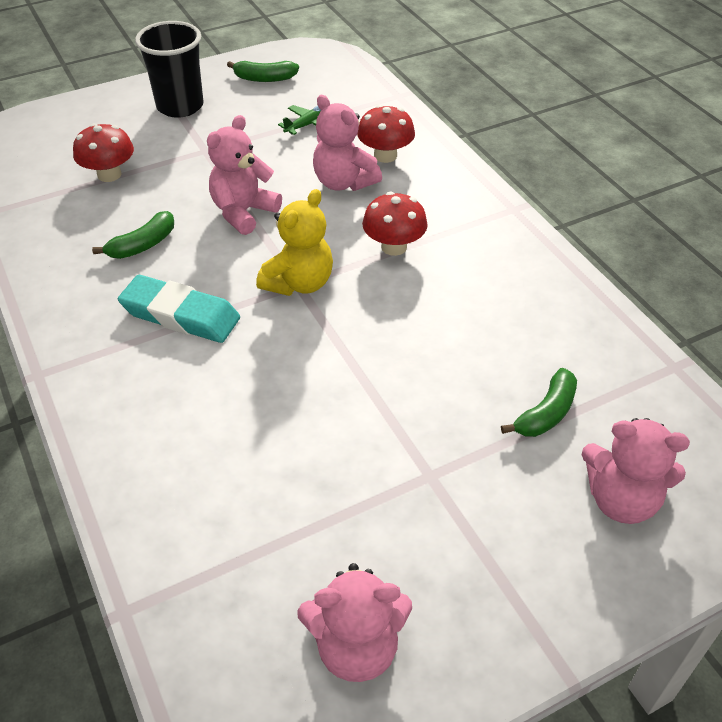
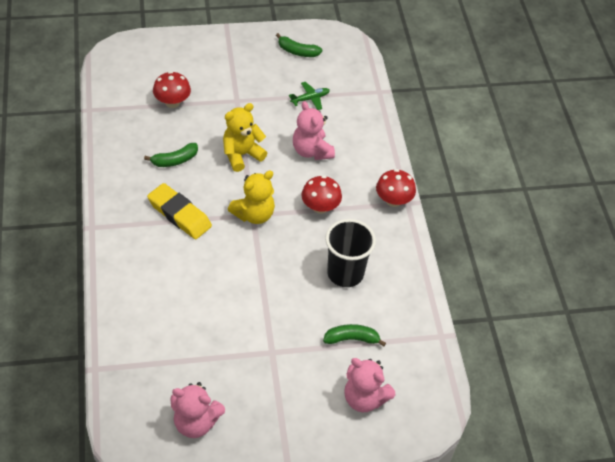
camera: 15 degrees right, 5 degrees up
(180, 106) = (234, 60): black cup -> black cup (345, 273)
(180, 315) = (179, 214): turquoise eraser -> yellow eraser
(243, 212) = (241, 155): pink teddy bear -> yellow teddy bear
(385, 155) = (347, 138): red mushroom -> red mushroom (393, 200)
(546, 413) = (352, 339): green banana -> green banana turned 150 degrees counterclockwise

